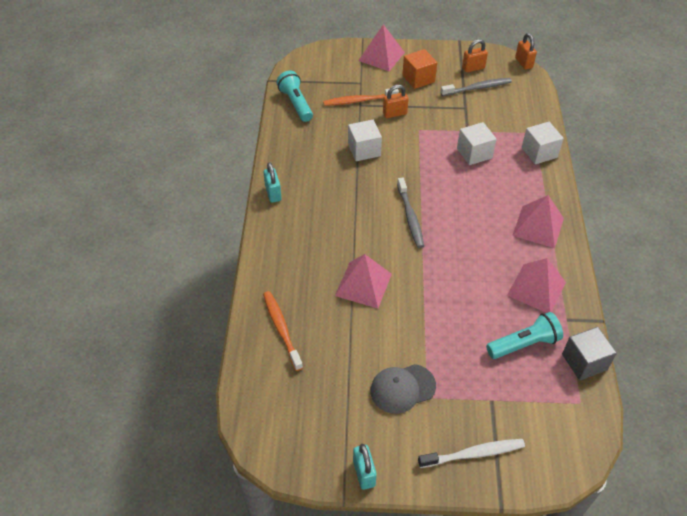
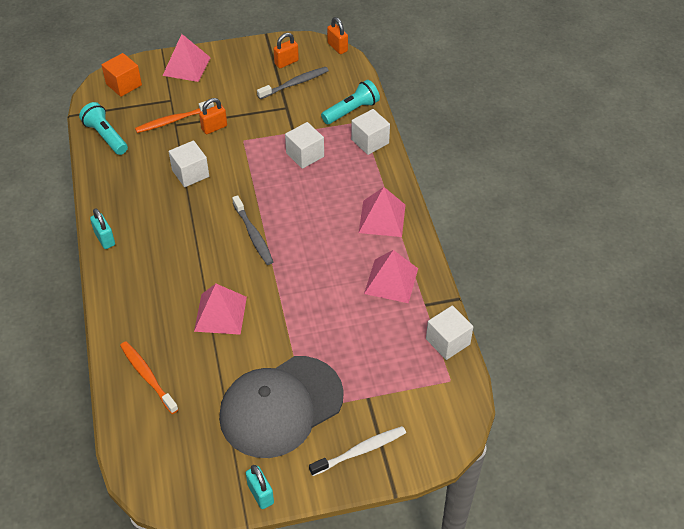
camera: 15 degrees left, 0 degrees up
(402, 388) = (281, 406): grey cap -> grey cap, size x1.96
(418, 78) = (231, 84): orange cube -> orange cube (124, 84)
(524, 344) = (389, 337): turquoise flashlight -> turquoise flashlight (351, 111)
(584, 362) = (448, 341): grey cube -> white cube

